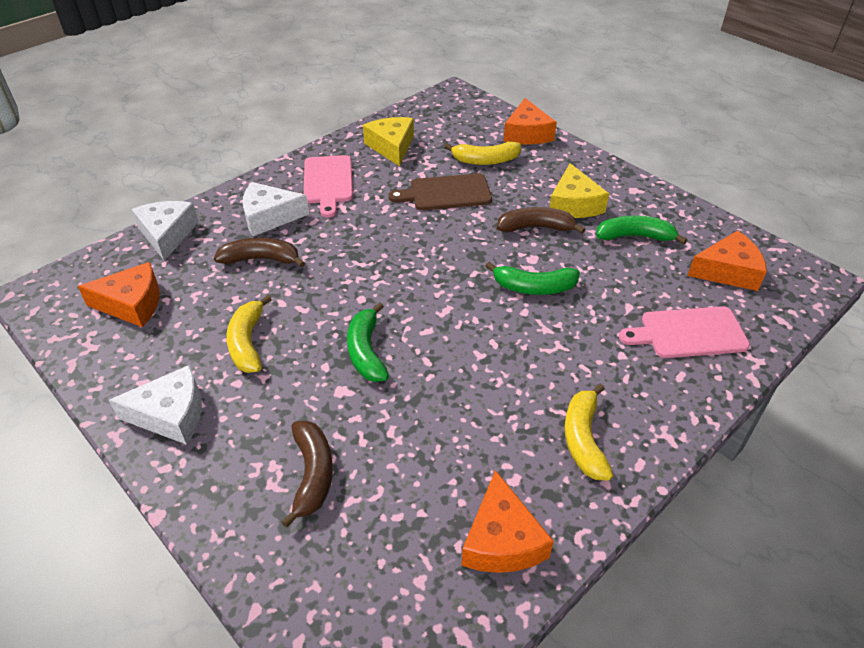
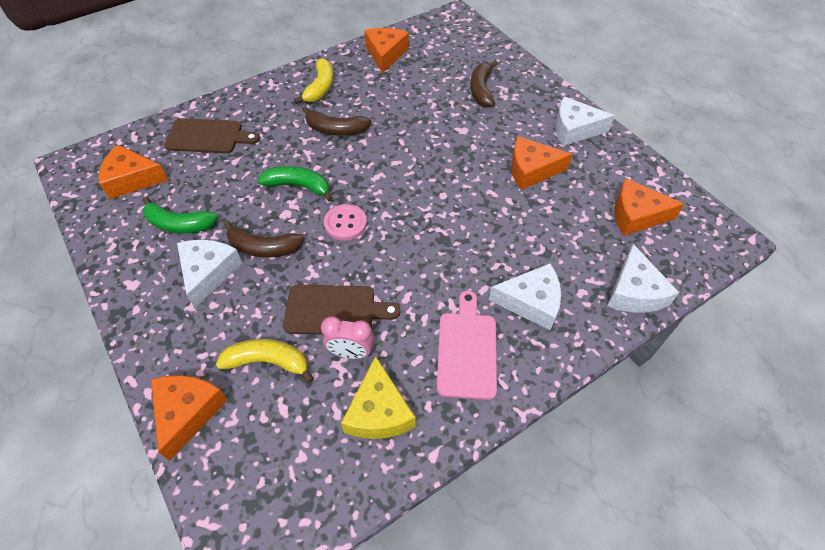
camera: 170 degrees left, 10 degrees up
(248, 343) = (531, 170): yellow banana -> orange cheese
(261, 259) = (532, 247): brown banana -> brown banana (336, 129)
(366, 351) = (443, 152): green banana -> none
(423, 171) = (351, 352): none -> pink clock
(463, 257) = (345, 223): none -> pink button
(573, 204) = (208, 273): yellow cheese -> white cheese
(689, 333) = (207, 136): pink cutting board -> brown cutting board

